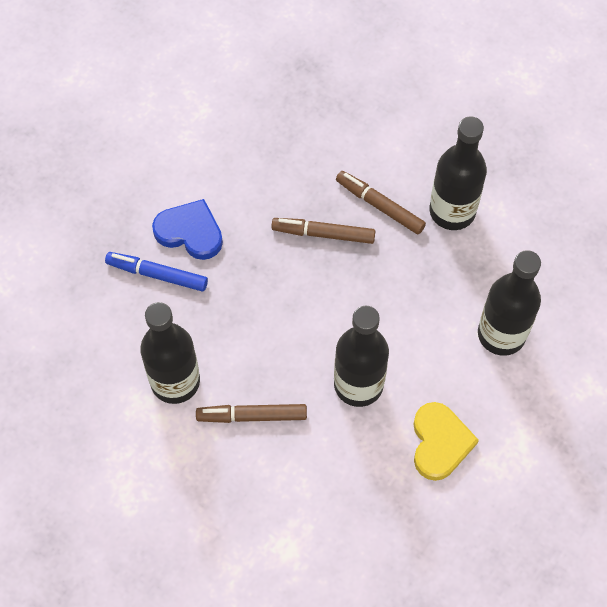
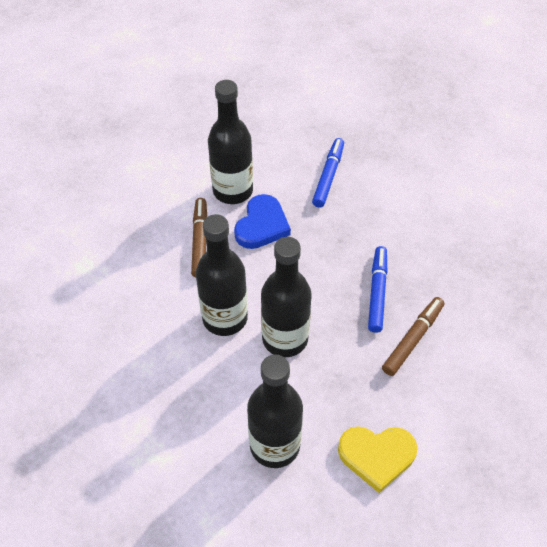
camera: 90 degrees right, 10 degrees down
(190, 232) = (370, 196): blue heart -> blue heart (262, 225)
(323, 234) = (377, 292): brown marker -> blue marker
(440, 443) = (163, 383): yellow heart -> yellow heart (377, 456)
(452, 211) = (414, 405): black bottle -> black bottle (285, 338)

